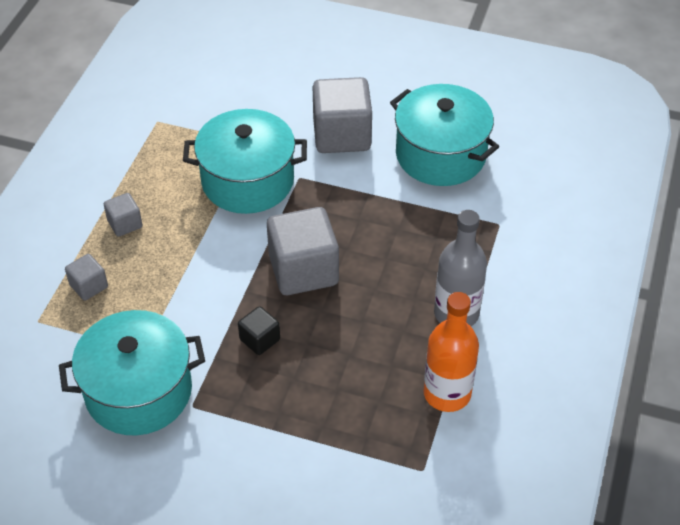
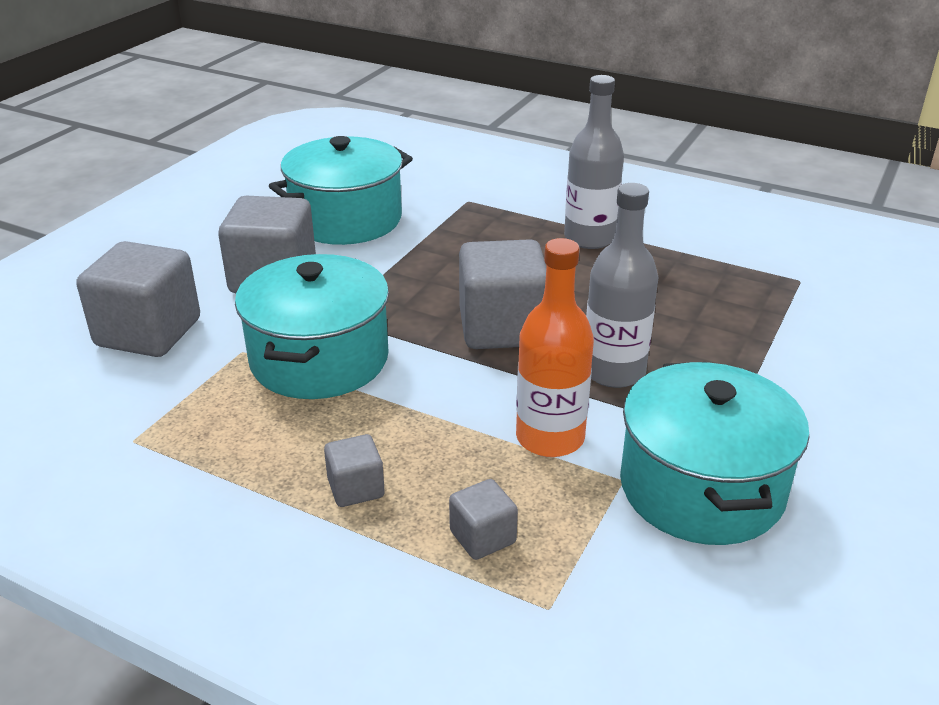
camera: 80 degrees left, 15 degrees down
(260, 339) = (614, 371): black cube -> grey bottle
(262, 95) = (148, 332): none -> grey cube
(447, 393) = (698, 256): orange bottle -> orange bottle (550, 438)

